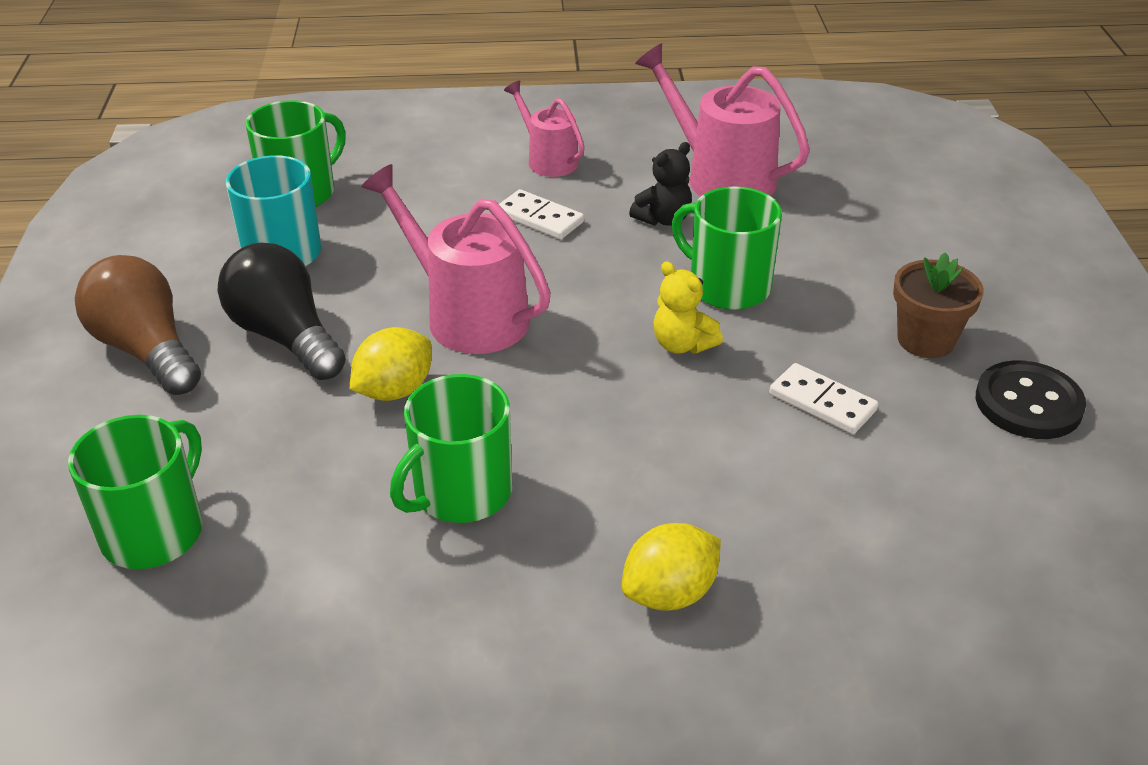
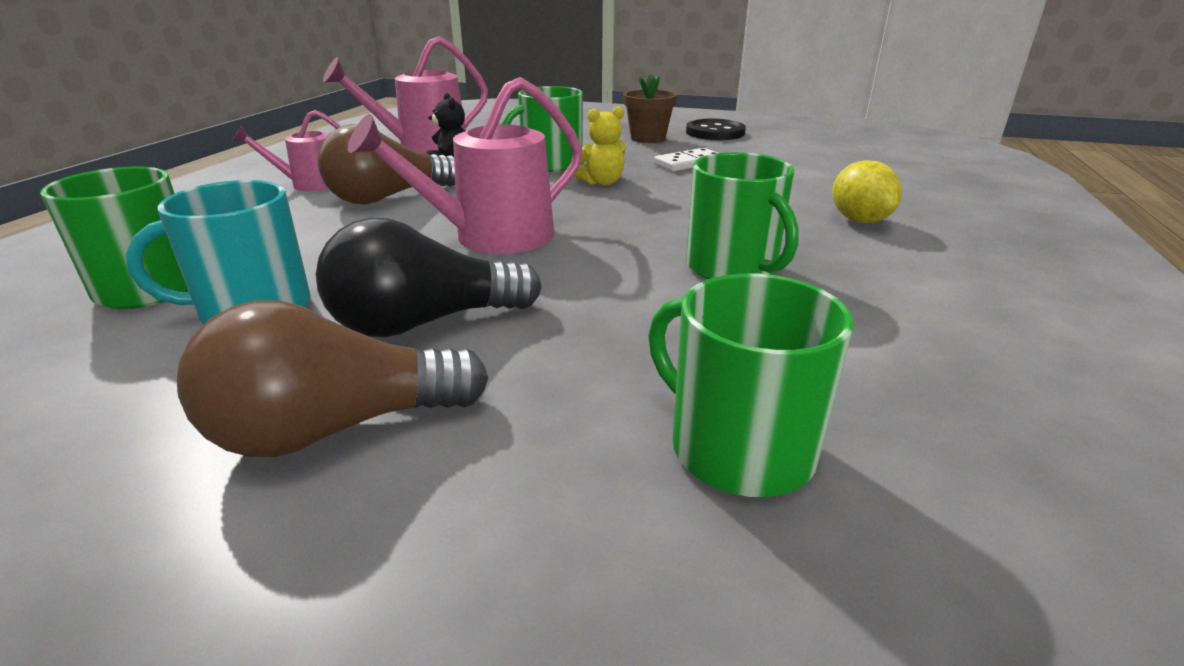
camera: 70 degrees left, 10 degrees down
(394, 390) = (572, 278): yellow lemon -> none
(539, 218) = (389, 197): white domino -> brown light bulb

